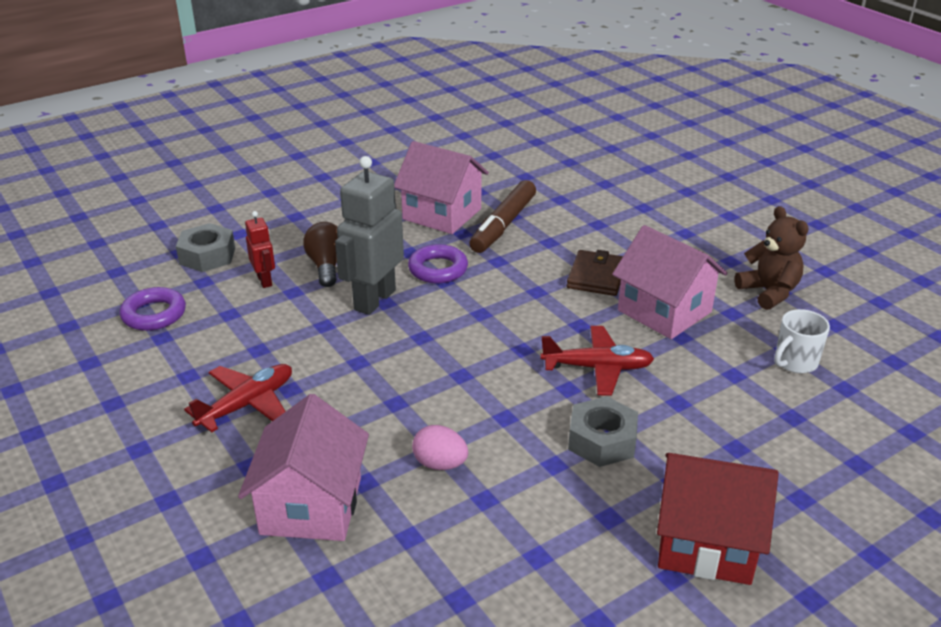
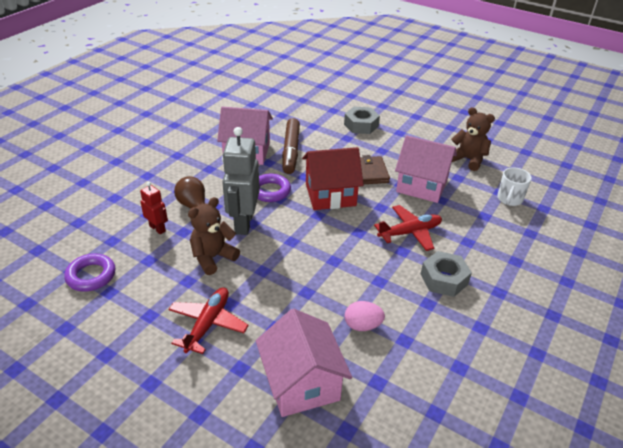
camera: 25 degrees left, 5 degrees up
(207, 256) = (102, 220): grey nut -> grey nut (361, 125)
(307, 331) = (213, 257): none -> brown teddy bear
(705, 542) = (540, 325): red house -> red house (330, 195)

